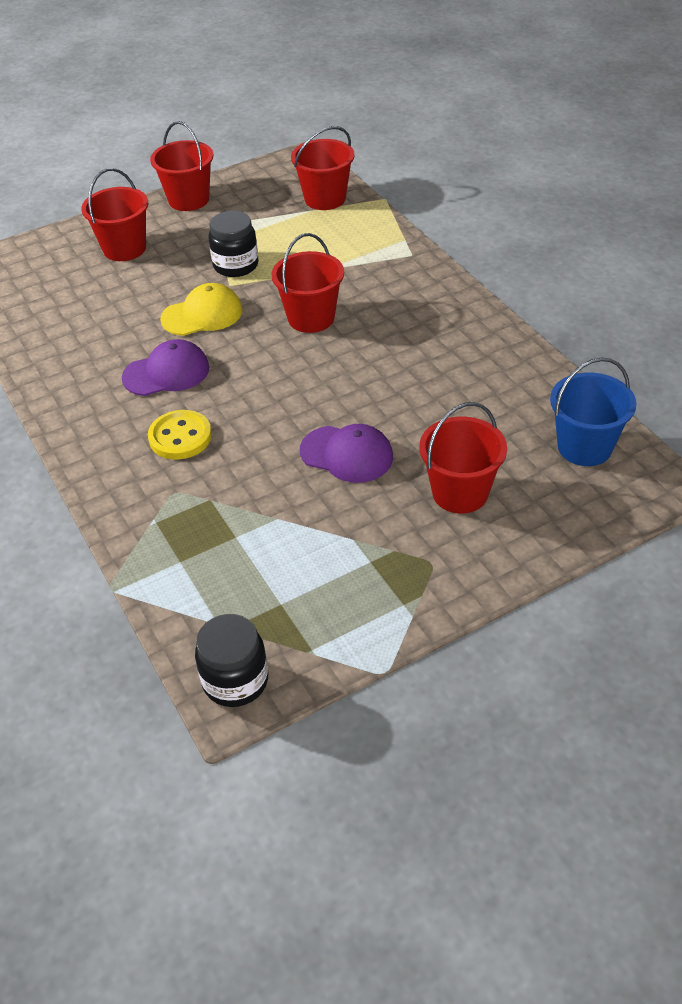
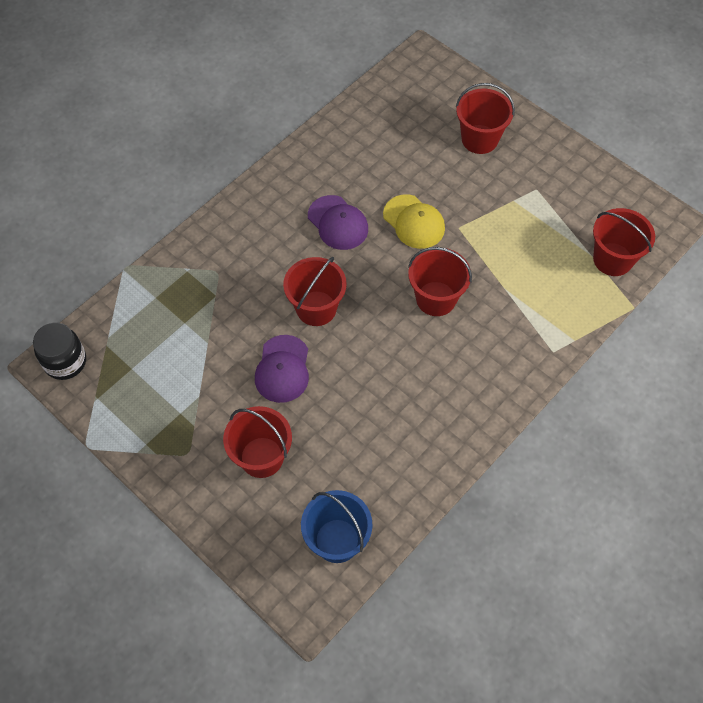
camera: 70 degrees right, 15 degrees up
(180, 437) = (272, 256): yellow button -> none
(189, 200) = (567, 158): red bucket -> red bucket (316, 308)
(236, 265) = (486, 223): black jar -> none

